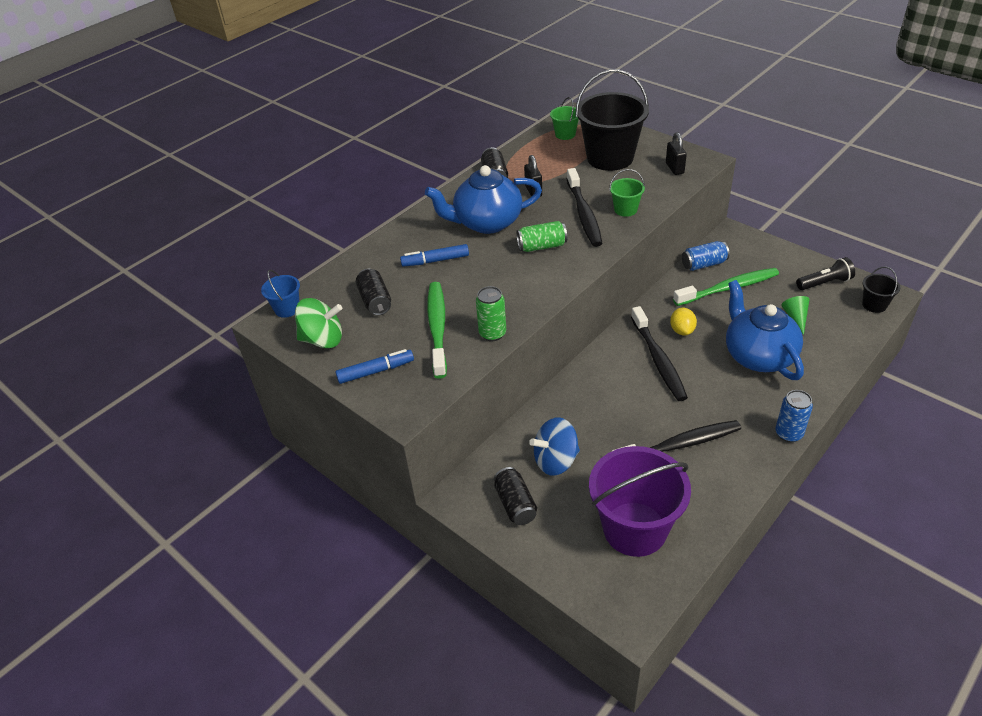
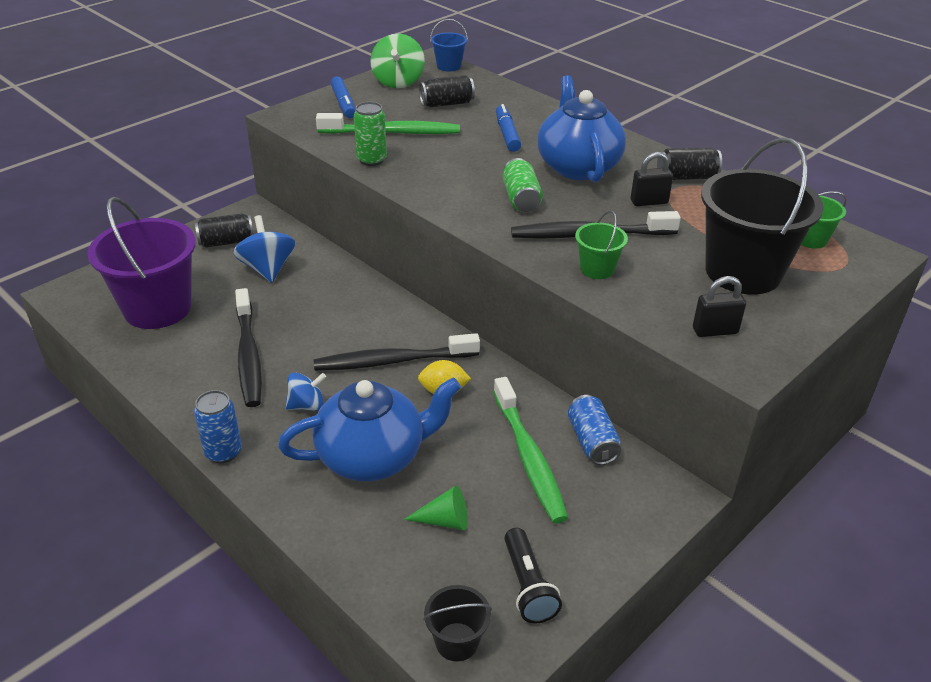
camera: 90 degrees right, 5 degrees down
(723, 398) = (307, 405): none -> blue spinning top

